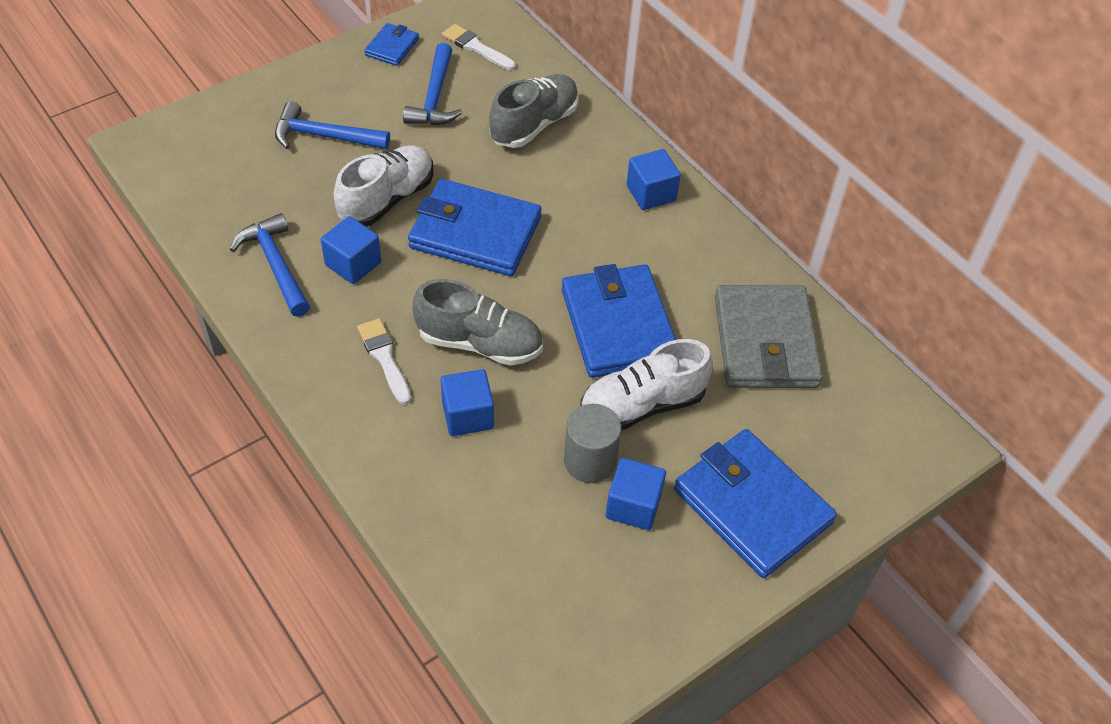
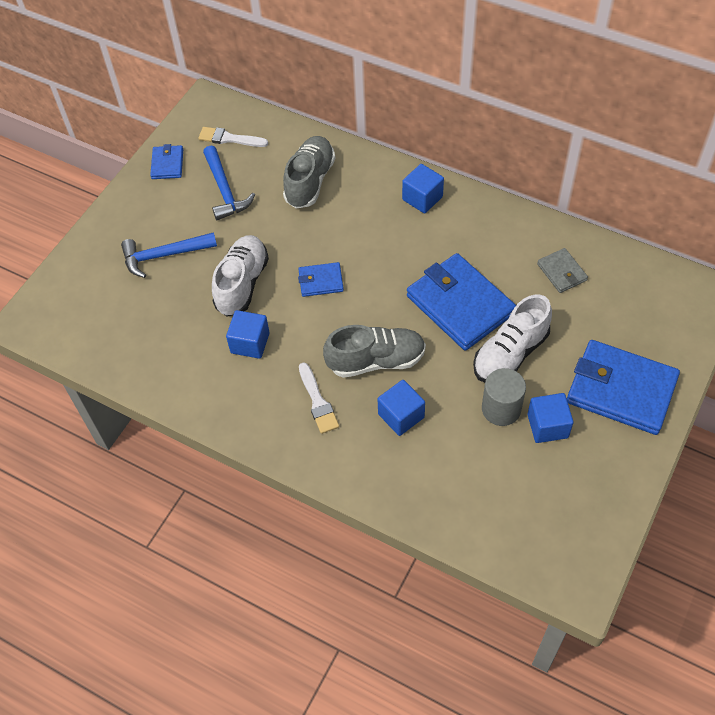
camera: 20 degrees left, 5 degrees up
(275, 265) = (194, 369): blue hammer -> none
(384, 358) = (318, 401): white brush -> white brush turned 150 degrees counterclockwise
(475, 233) = (321, 281): blue wallet -> blue wallet, size x0.48
(765, 341) = (562, 272): grey wallet -> grey wallet, size x0.48

